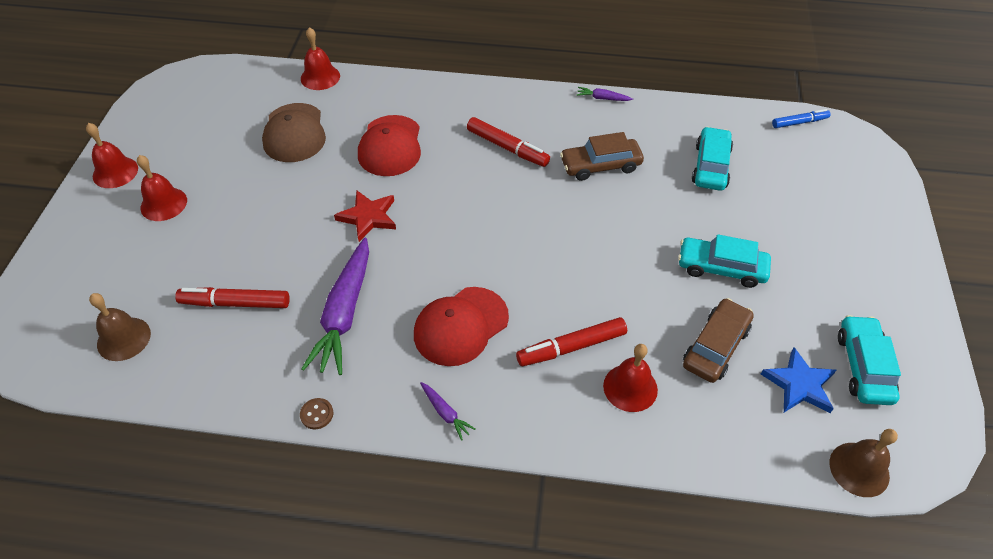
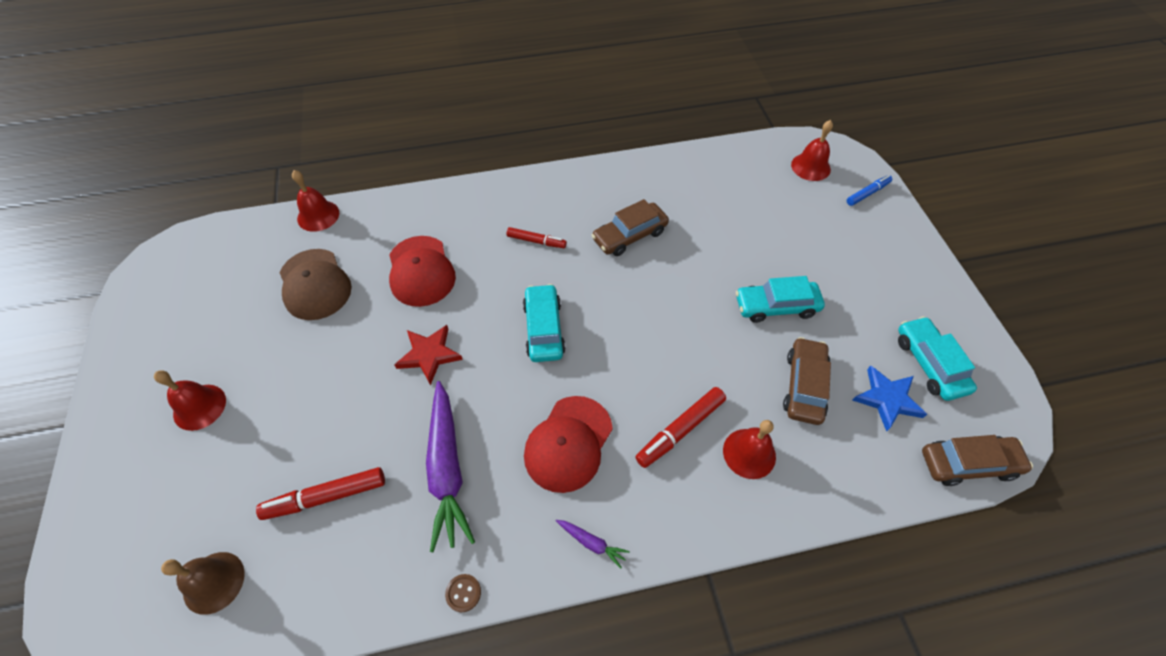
camera: 20 degrees left, 5 degrees up
(115, 172) = (127, 386): red bell -> red bell (810, 167)
(507, 148) = (536, 241): red marker -> red marker, size x0.65
(603, 98) = (603, 167): purple carrot -> none
(711, 166) = (725, 209): turquoise car -> turquoise car (544, 329)
(799, 122) = (780, 147): blue marker -> blue marker (867, 193)
(859, 469) = (968, 464): brown bell -> brown car

